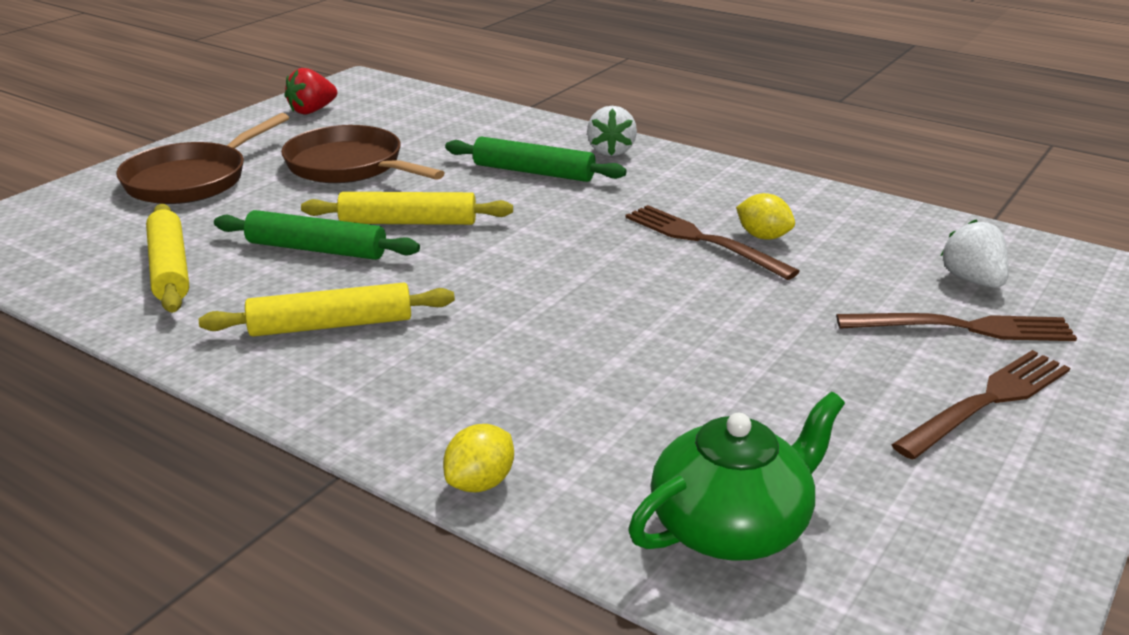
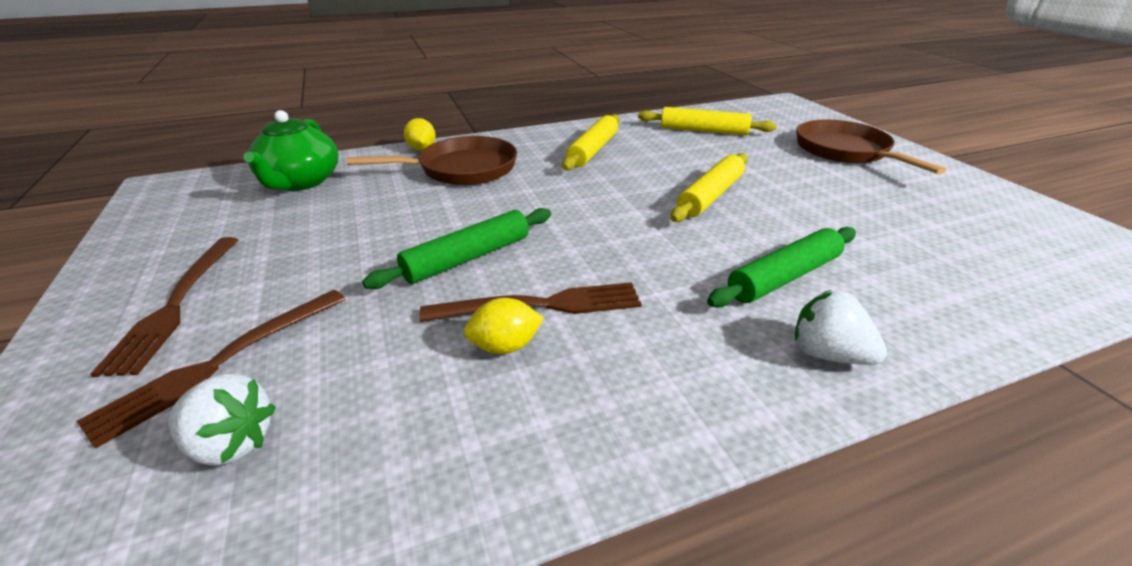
camera: 125 degrees right, 5 degrees up
(312, 111) = (1023, 216): red strawberry -> none
(317, 249) = (693, 163): green rolling pin -> green rolling pin (468, 258)
(350, 166) = (847, 201): brown pan -> brown pan (461, 169)

